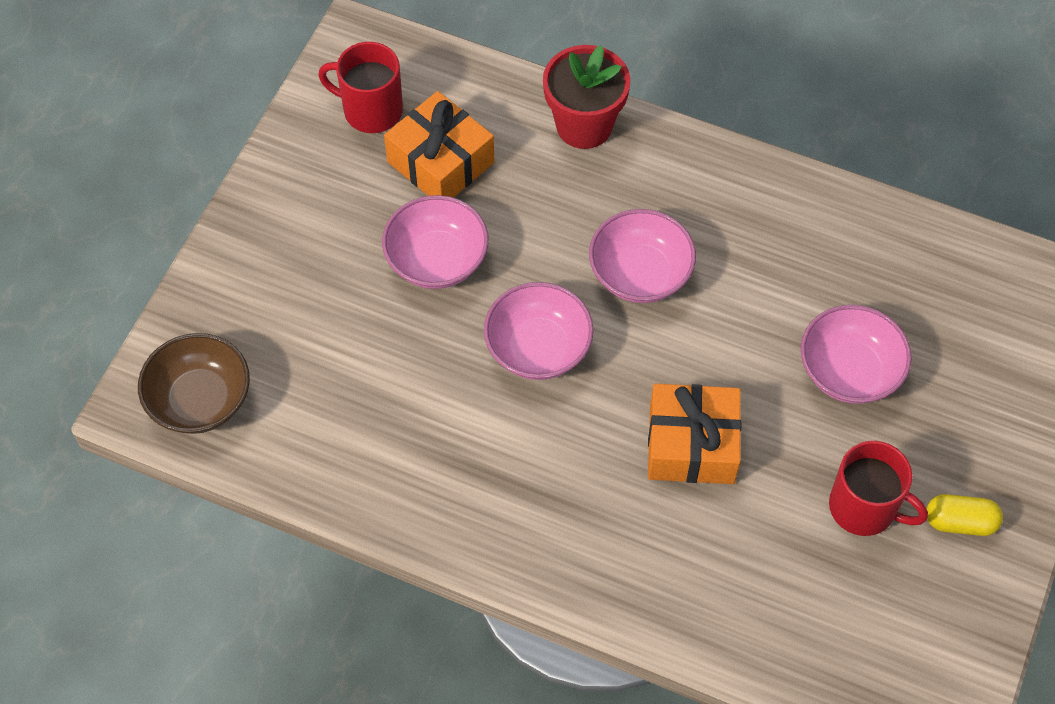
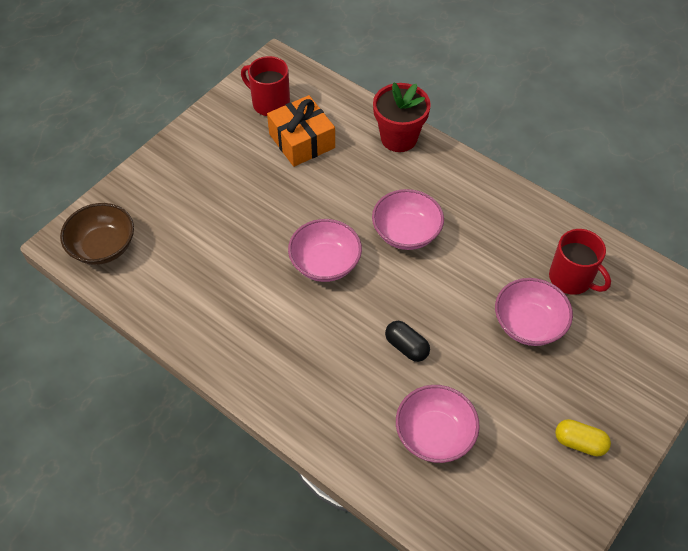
camera: 15 degrees right, 5 degrees down
(437, 260) = (279, 197): pink bowl -> pink bowl (434, 434)
(691, 445) = (406, 347): orange gift -> black capsule
(864, 507) = (513, 416): red mug -> red mug (571, 278)

